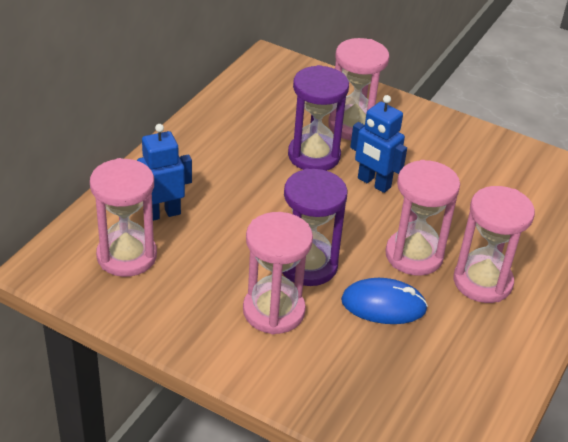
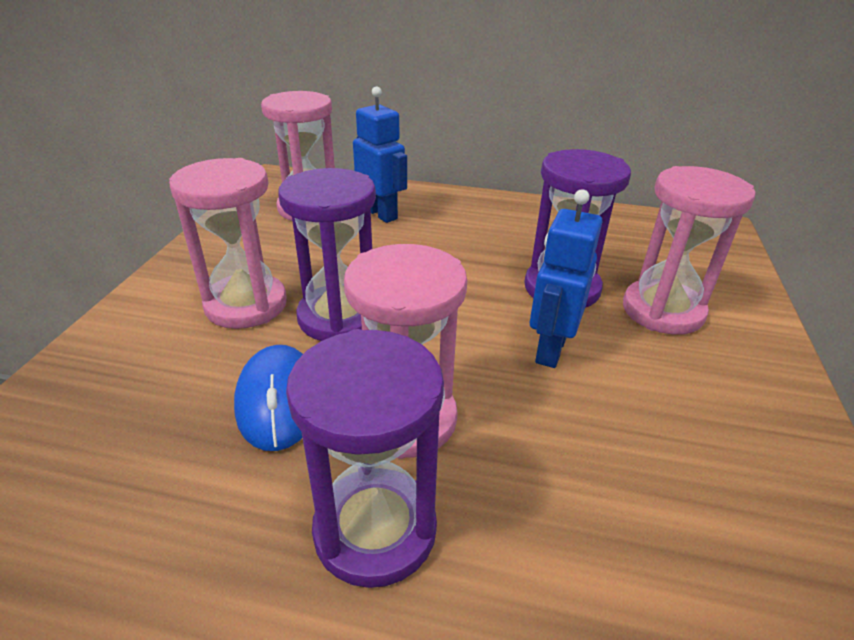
camera: 75 degrees right, 5 degrees down
(482, 282) = (375, 530): pink hourglass -> purple hourglass

